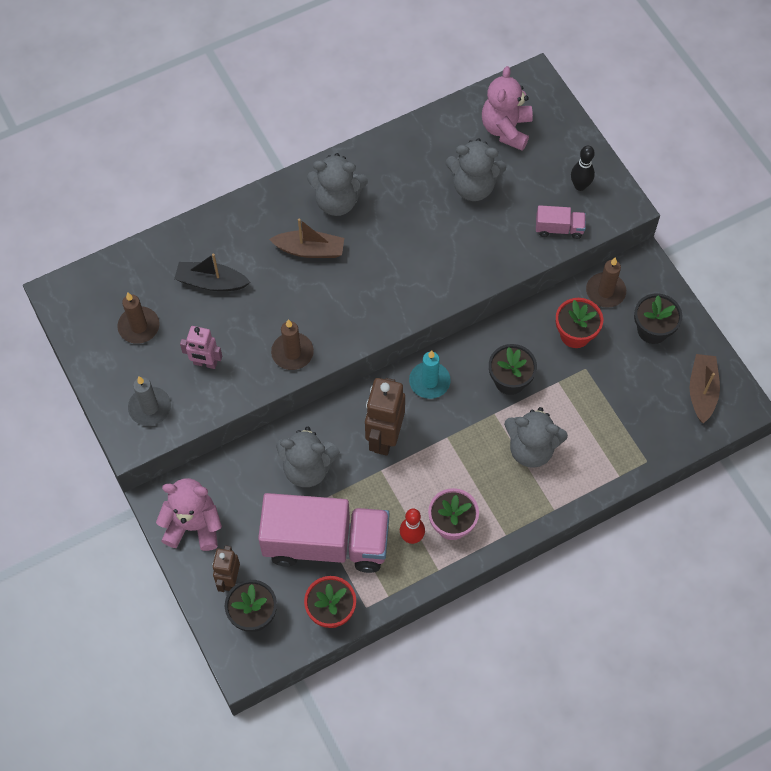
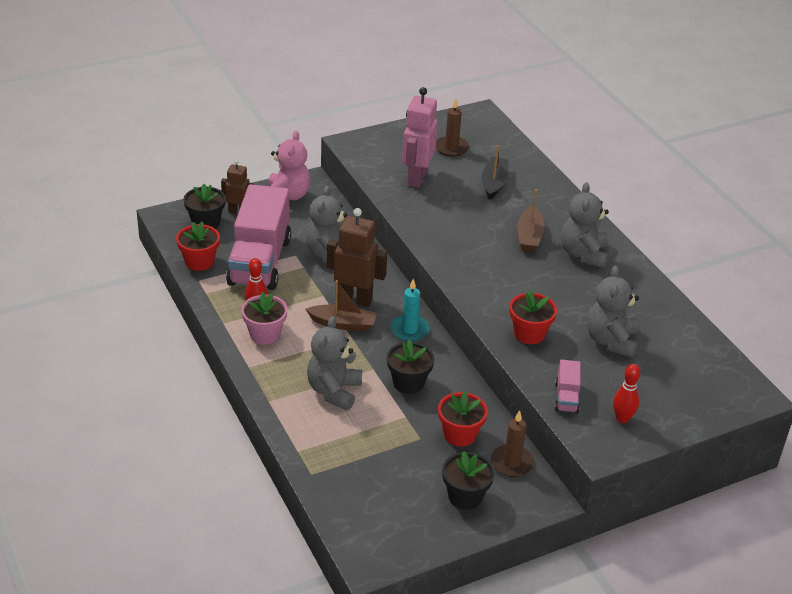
camera: 90 degrees right, 25 degrees down
(150, 407) = (378, 152): grey candle -> none
(205, 363) = (416, 178): pink robot -> pink robot, size x1.66
(292, 353) = (425, 222): brown candle -> none
(471, 256) = (529, 333): none -> red flower pot
(506, 129) = (686, 369): pink teddy bear -> none
(580, 186) = (622, 418): black bowling pin -> red bowling pin
(702, 391) = (389, 529): brown boat -> brown boat (343, 324)

